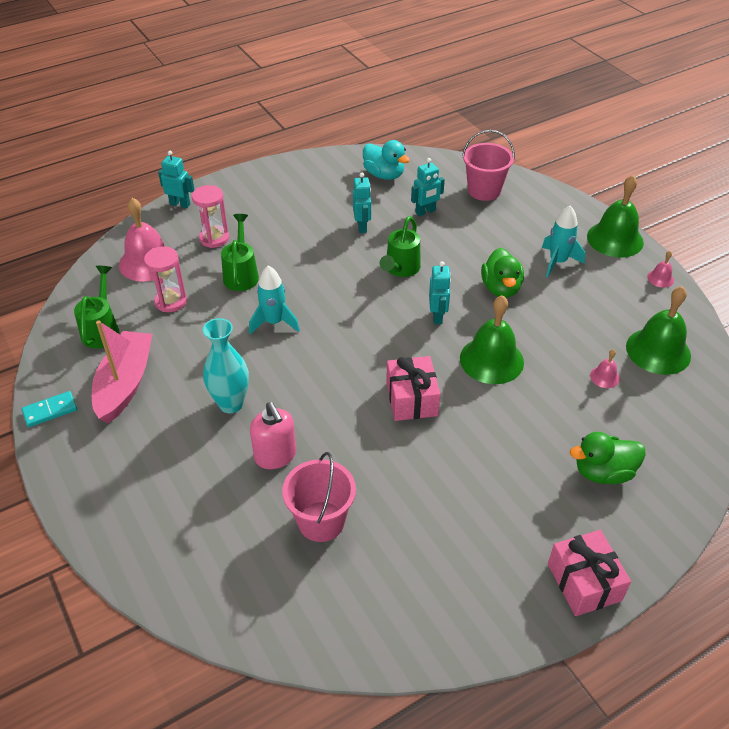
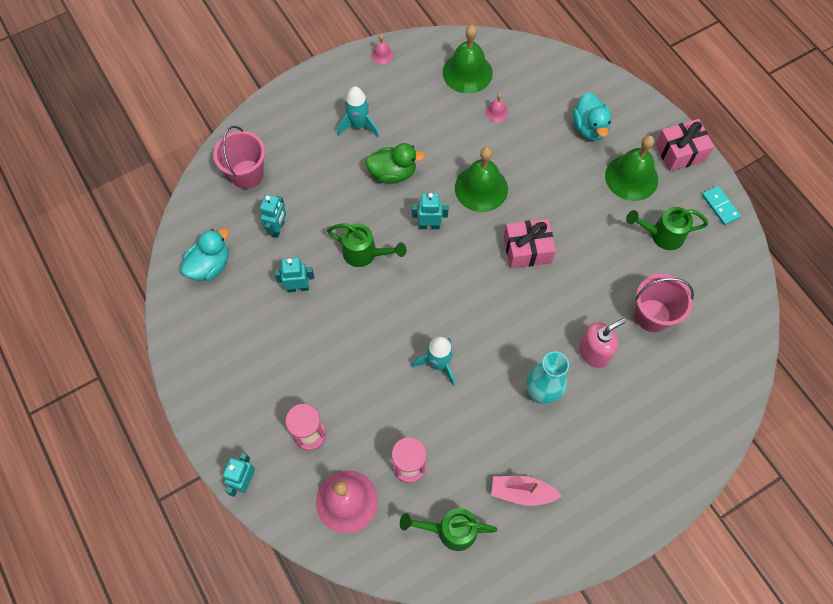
camera: 90 degrees left, 20 degrees up
(50, 410) = (559, 558): turquoise domino -> turquoise domino (720, 206)
(125, 384) = (522, 492): pink boat -> pink boat, size x0.64
(241, 274) = (369, 400): green watering can -> green watering can (662, 235)
(425, 212) = (278, 228): turquoise robot -> turquoise robot turned 45 degrees clockwise
(603, 472) = (589, 128): green duck -> turquoise duck
(615, 239) = (328, 78): green bell -> green bell (631, 177)

